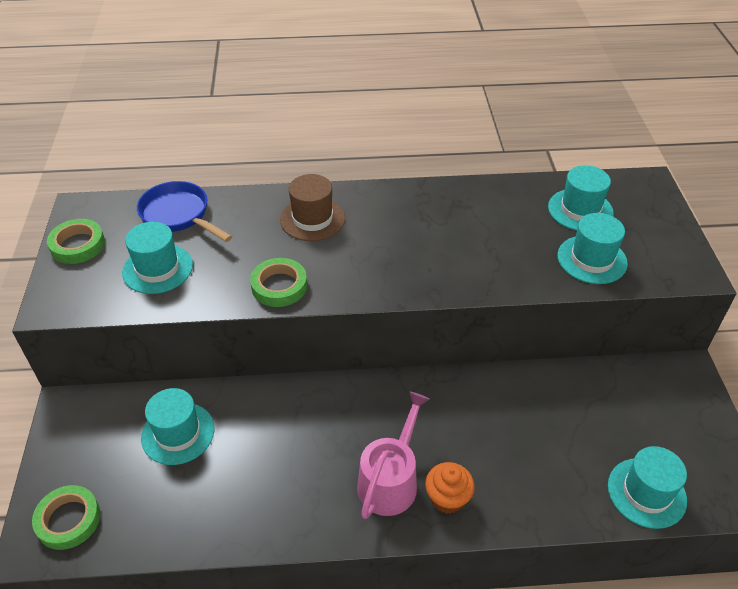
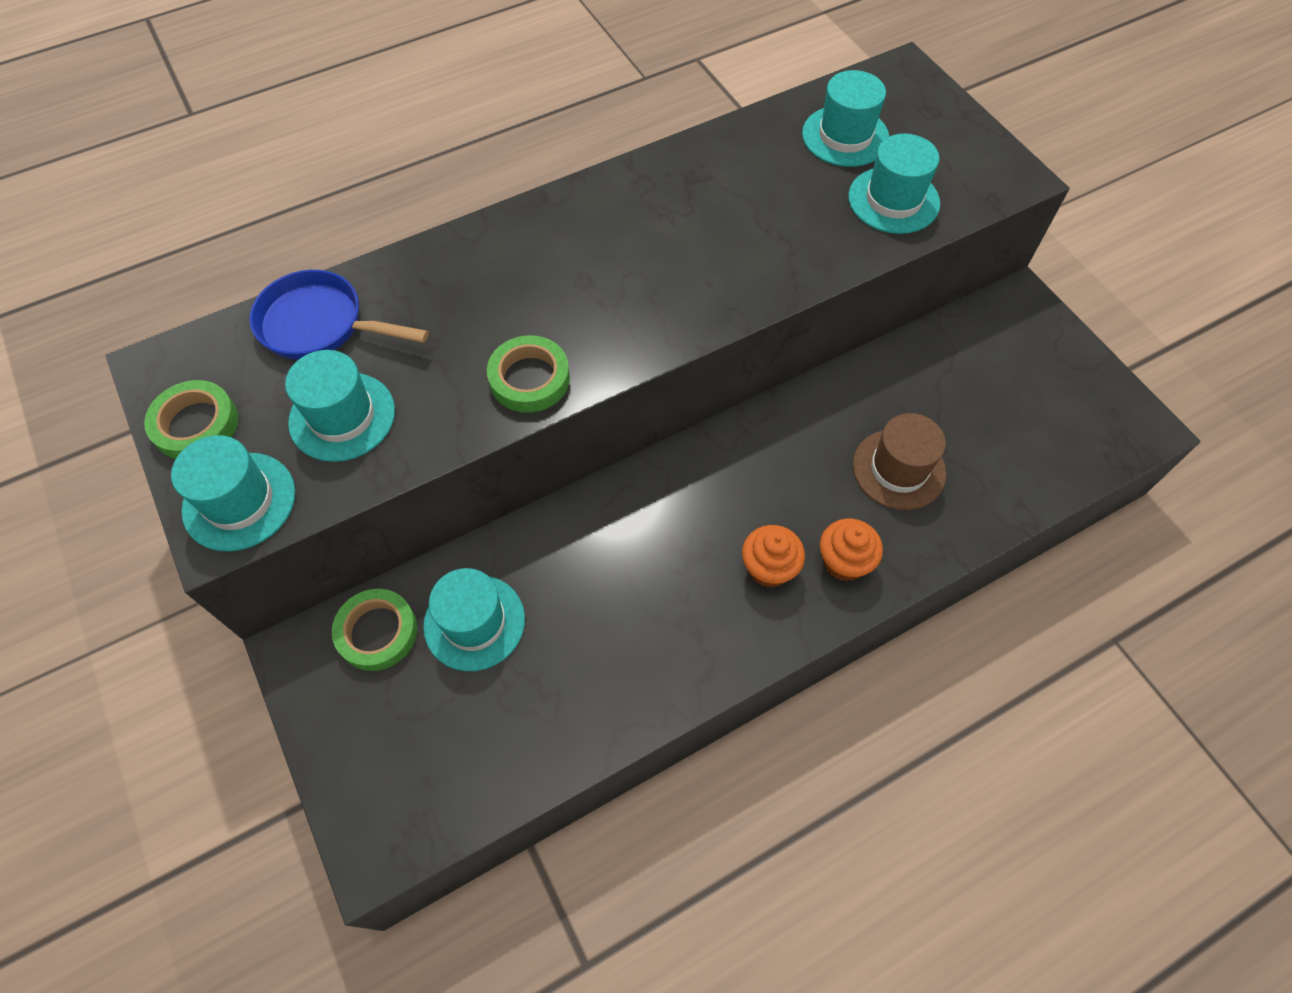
camera: 25 degrees left, 15 degrees up
(68, 520) = (401, 796): green tape -> green tape (377, 632)
(312, 219) = (515, 265): brown hat -> brown hat (898, 469)
(390, 480) = (769, 568): pink watering can -> orange cupcake
(646, 493) = (1046, 463): turquoise hat -> turquoise hat (239, 501)

